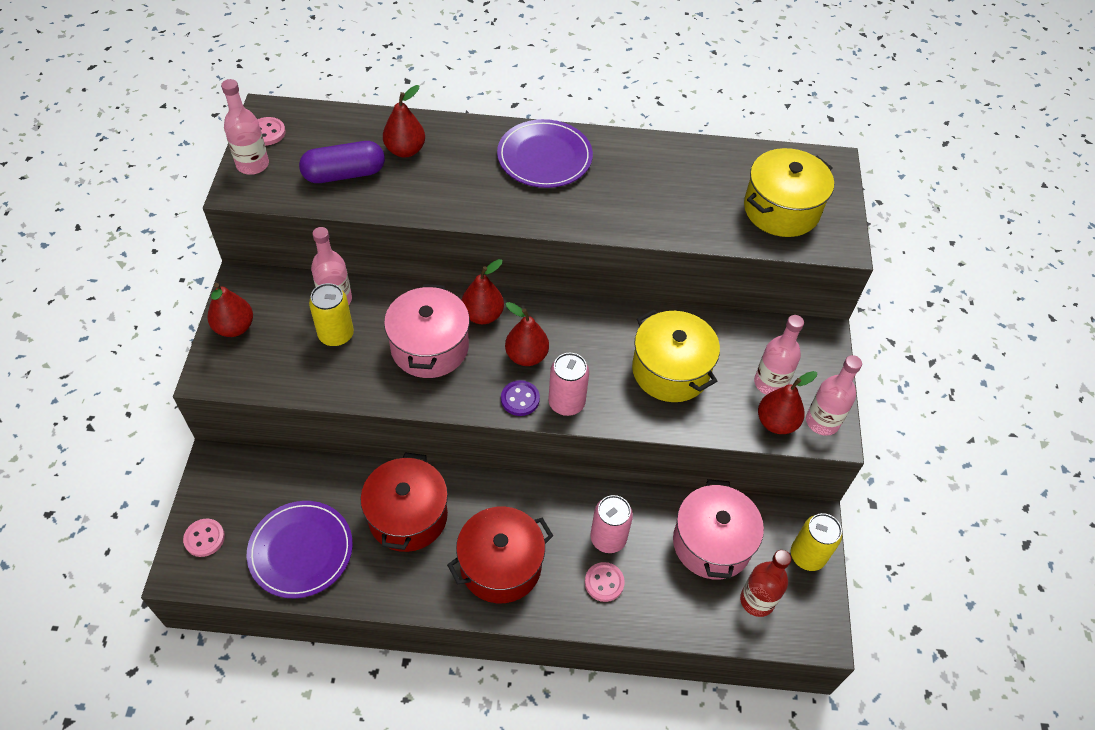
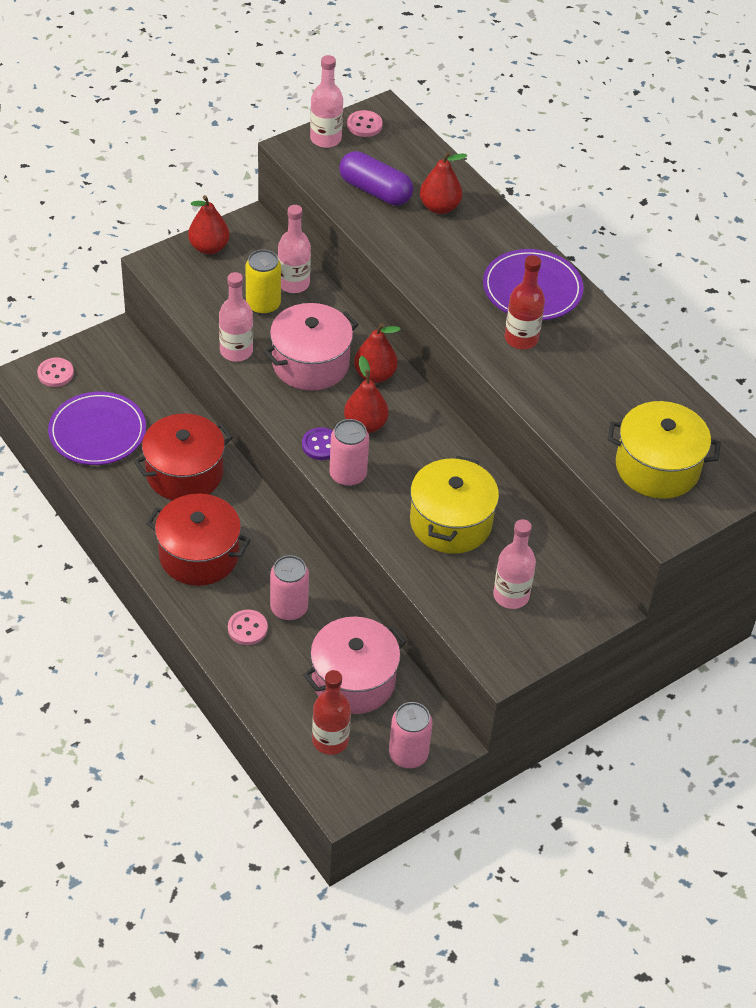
camera: 50 degrees right, 5 degrees down
(588, 197) = (521, 338): none -> red bottle
(776, 422) = (474, 620): red pear -> none
(807, 556) = (408, 754): yellow can -> pink can
(822, 422) = (509, 652): pink bottle -> pink bottle (236, 351)

